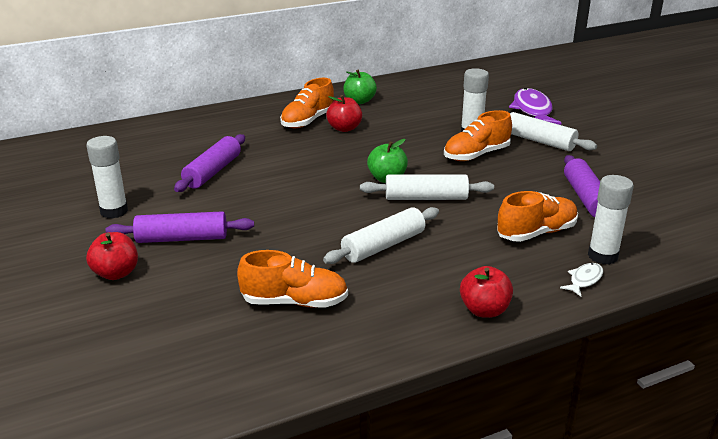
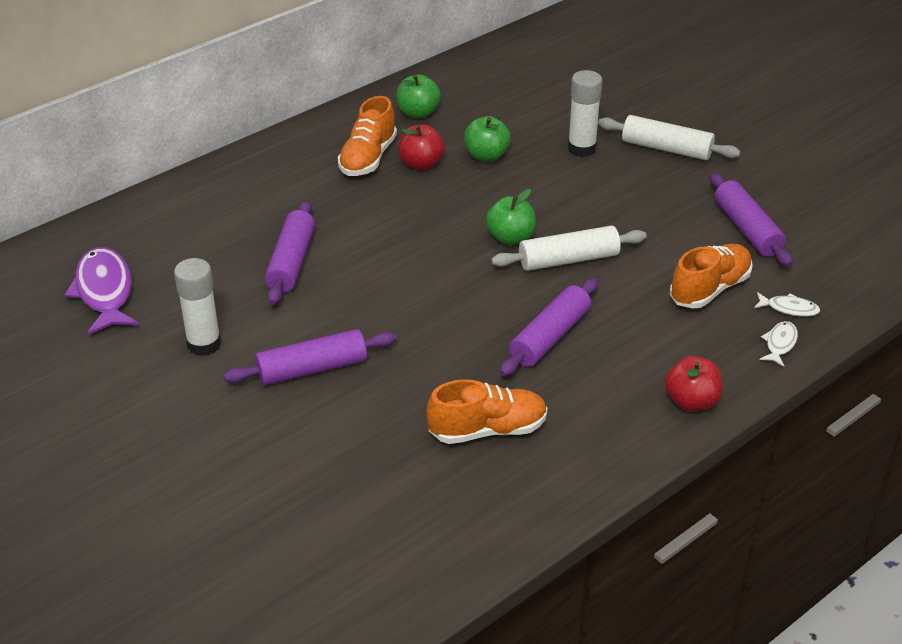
camera: 15 degrees left, 10 degrees up
(116, 273) = (263, 431): red apple -> none
(383, 246) = (550, 337): white rolling pin -> purple rolling pin
(396, 129) = (486, 156): none -> green apple
(476, 155) = (600, 183): orange shoe -> none
(532, 110) = (641, 97): purple fish -> purple fish (104, 291)
(602, 256) = (789, 309): white glue stick -> white fish

